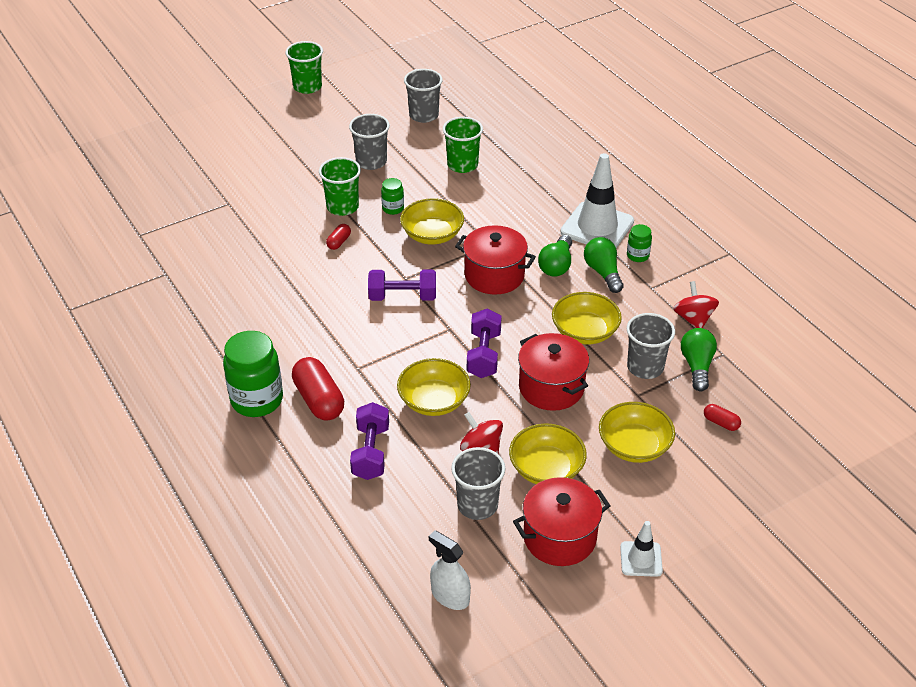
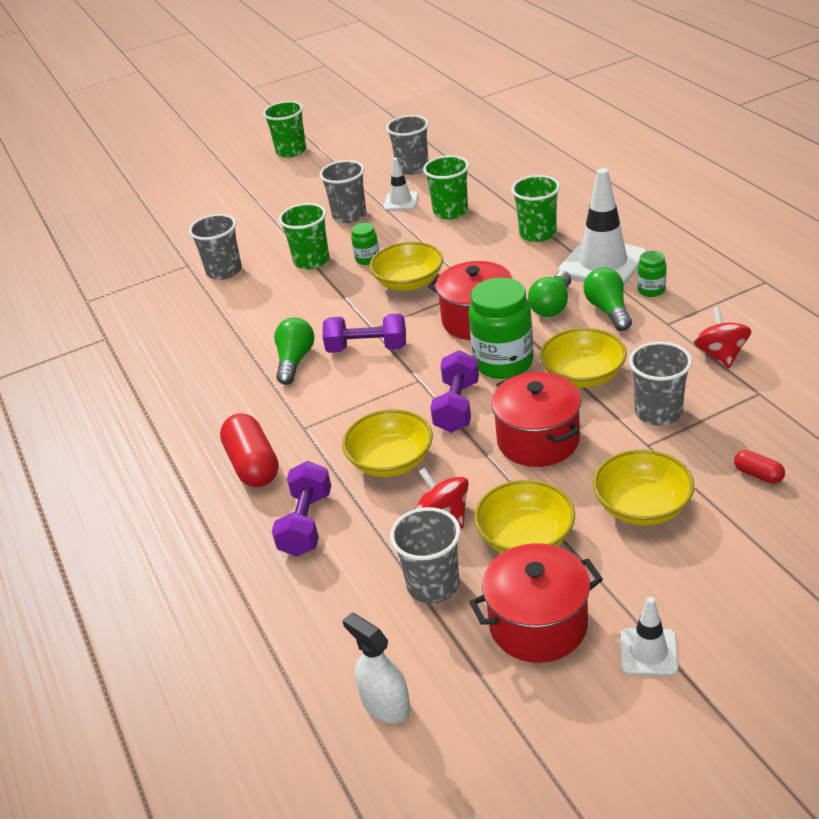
camera: 10 degrees right, 5 degrees down
(257, 400) = (180, 467): green jar -> green jar (503, 363)
(264, 212) = (224, 271): none -> grey cup
(339, 242) = (302, 296): red capsule -> none
(416, 151) = (401, 201): none -> white traffic cone
(540, 193) = (537, 234): none -> green cup
(697, 366) = (725, 408): green light bulb -> green light bulb (295, 361)

